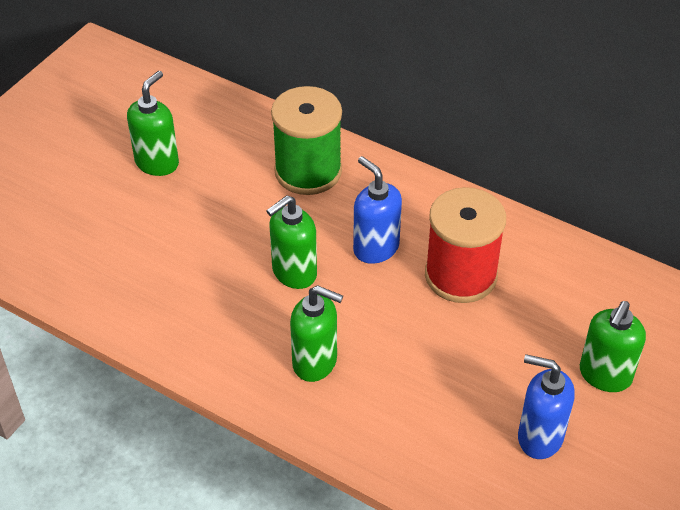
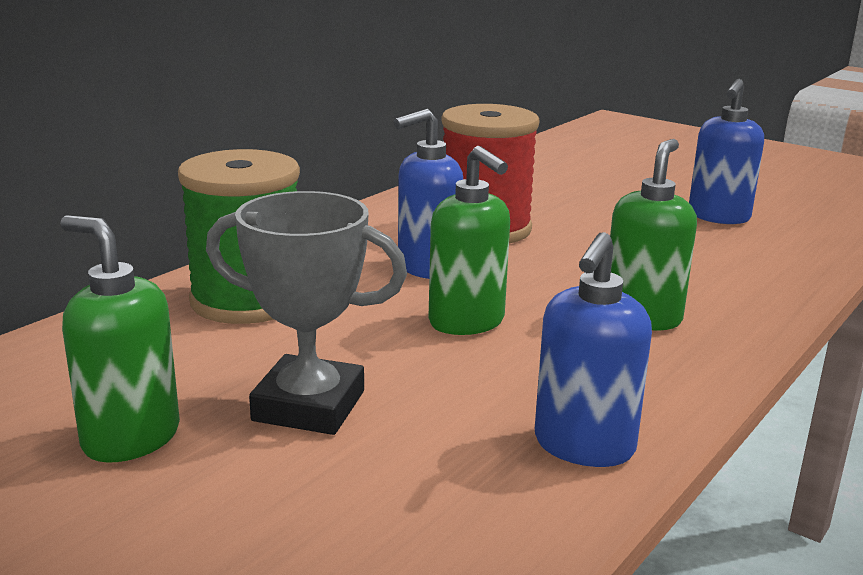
camera: 85 degrees left, 25 degrees down
(157, 325) = (583, 446): none -> blue soap dispenser
(189, 217) = (309, 406): none -> grey trophy
(605, 375) = (628, 187): green soap dispenser -> none

